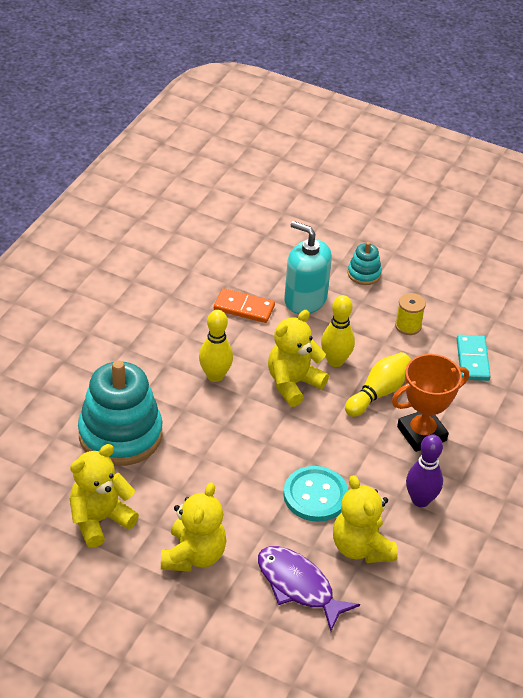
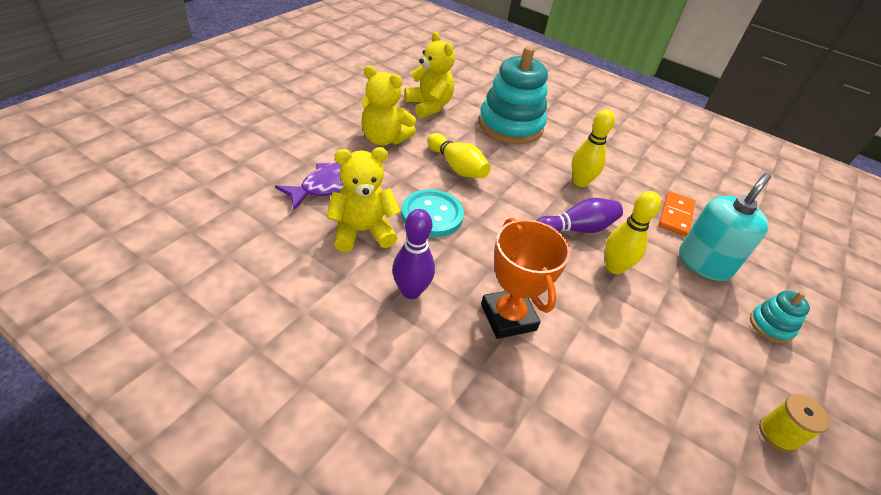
camera: 95 degrees right, 0 degrees up
(293, 384) = (576, 229): yellow teddy bear -> purple bowling pin
(378, 393) = (570, 293): yellow bowling pin -> yellow bowling pin (457, 167)
(408, 326) = (690, 349): yellow spool -> yellow spool (778, 434)
(472, 360) = (643, 409): turquoise domino -> none

